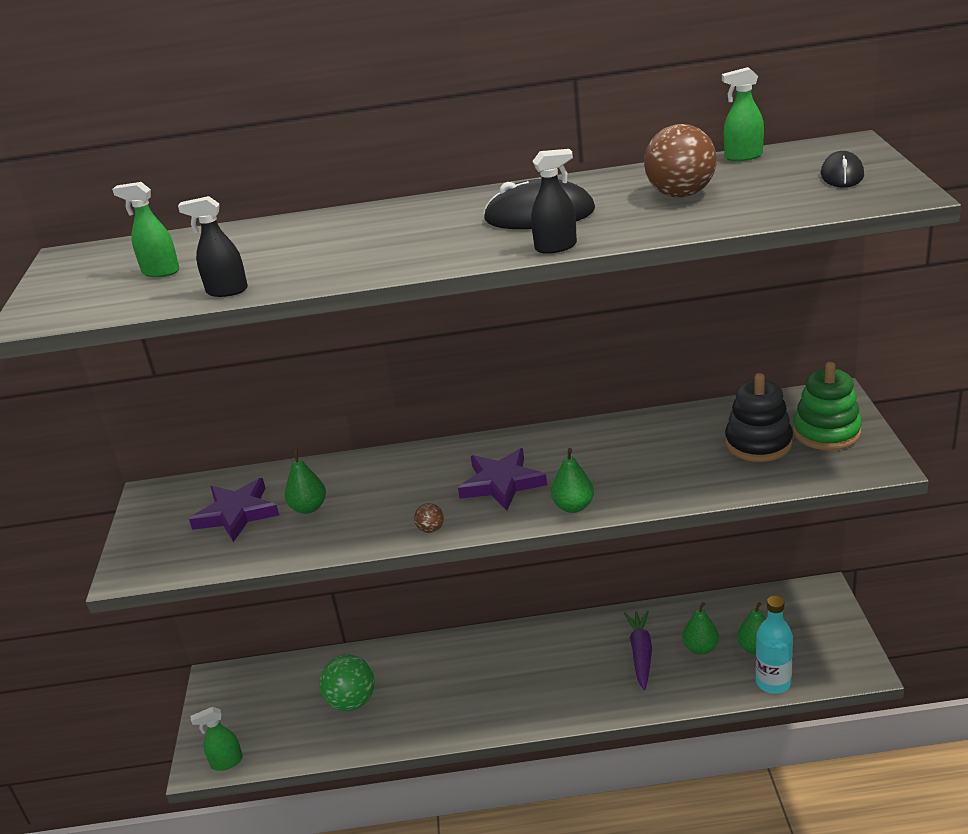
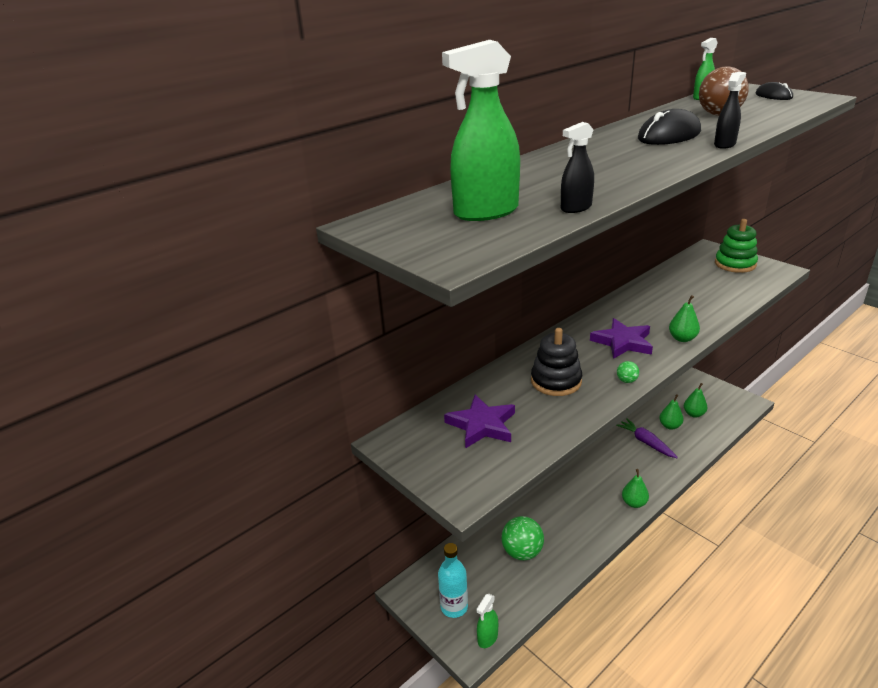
camera: 40 degrees left, 0 degrees up
(160, 272) = (485, 212): green spray bottle -> green spray bottle, size x1.90
(309, 508) = (527, 401): green pear -> green pear (634, 503)
(431, 529) = (626, 381): brown ball -> green ball
(758, 443) = (715, 278): black stacking toy -> black stacking toy (556, 381)
(773, 682) = (722, 426): turquoise bottle -> turquoise bottle (454, 607)

